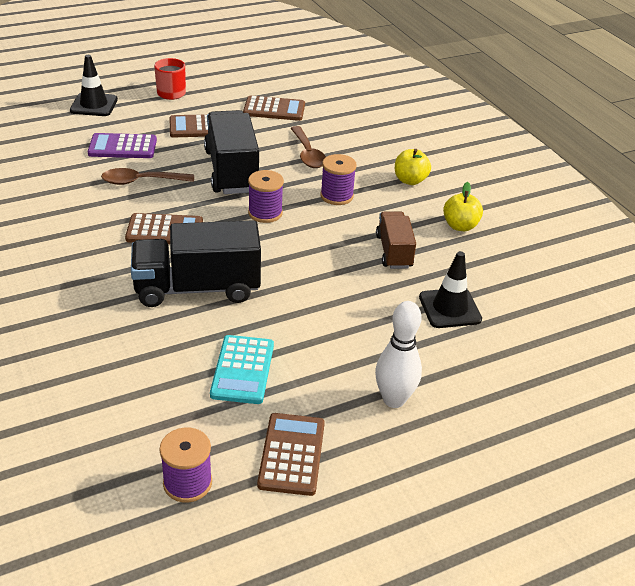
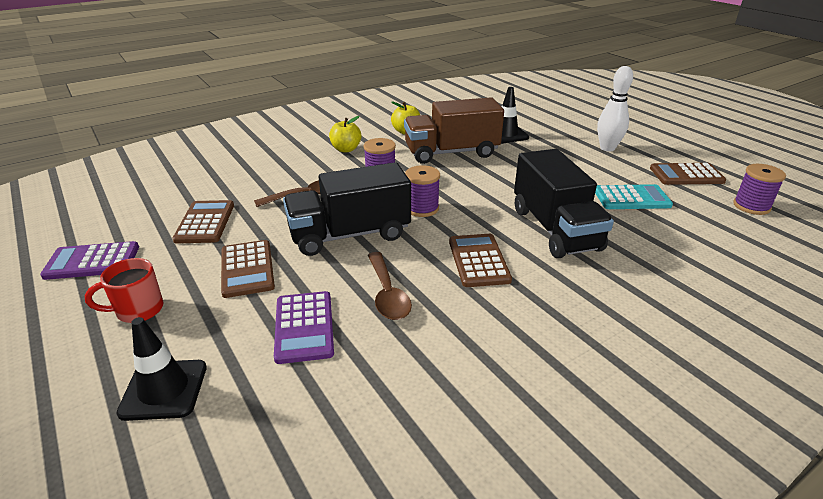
camera: 95 degrees left, 5 degrees down
(234, 74) = (92, 261): none -> purple calculator
(394, 251) = (451, 152): brown truck -> brown truck, size x1.70

